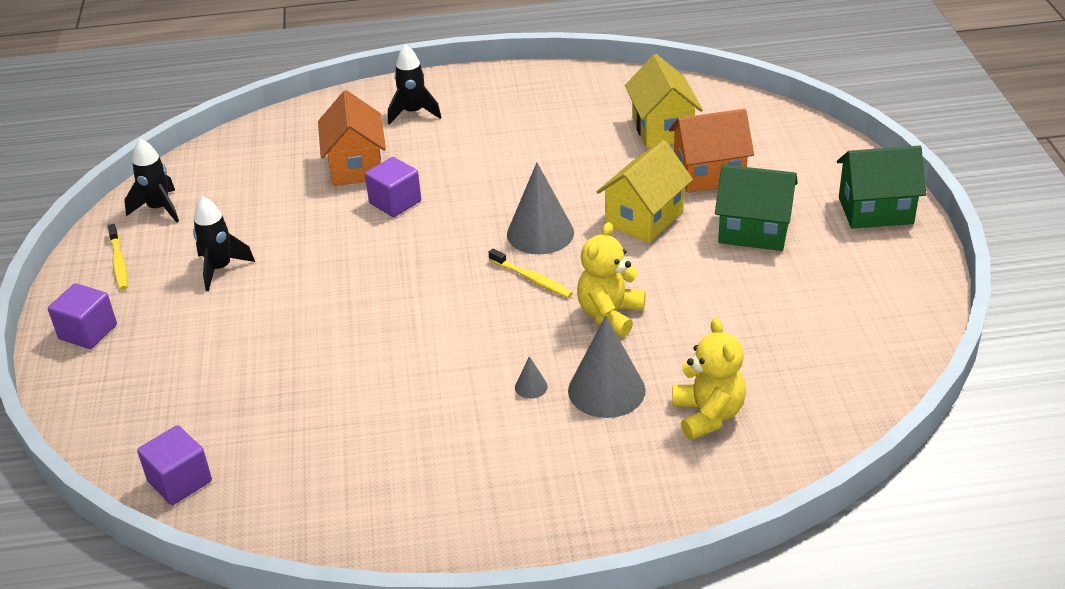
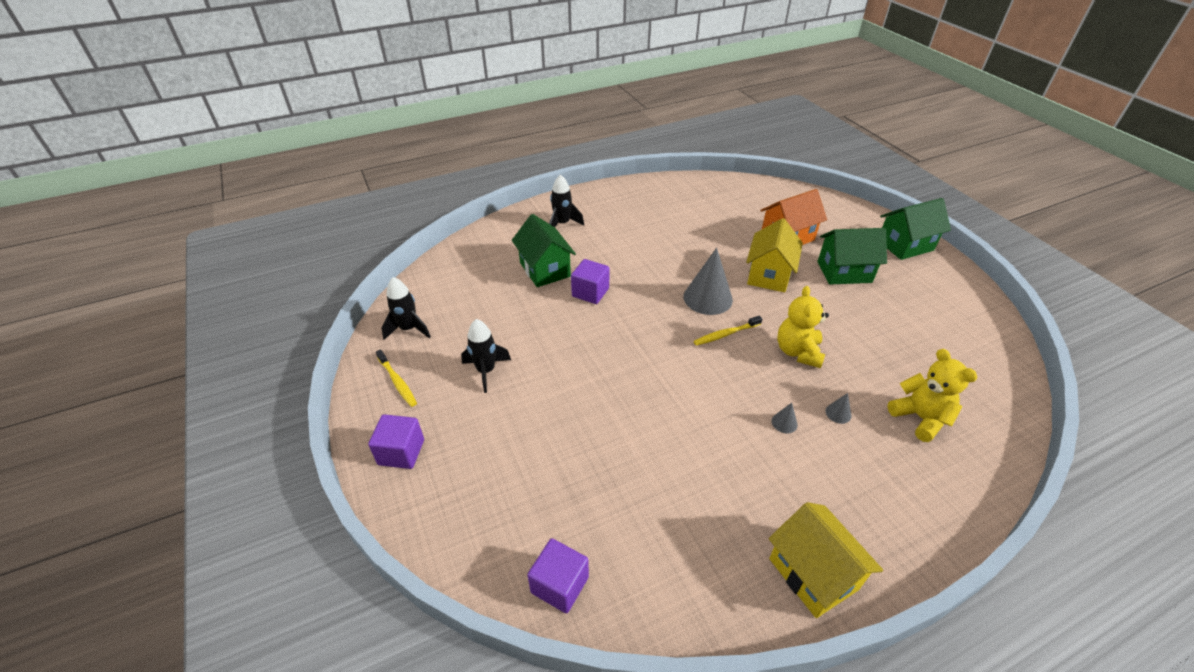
camera: 20 degrees left, 5 degrees up
(356, 166) = (545, 269): orange house -> green house
(532, 279) = (725, 334): yellow toothbrush -> yellow toothbrush turned 135 degrees clockwise
(606, 390) = (838, 413): grey cone -> grey cone, size x0.43
(662, 129) = (736, 211): yellow house -> yellow house (813, 574)

